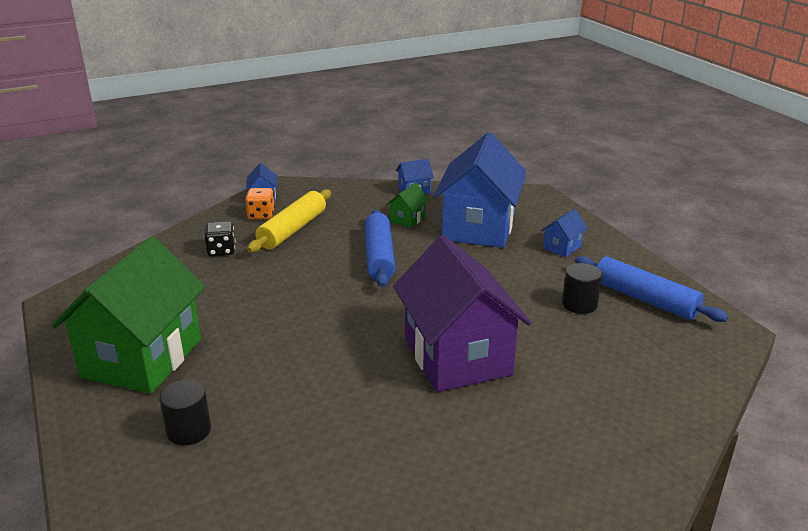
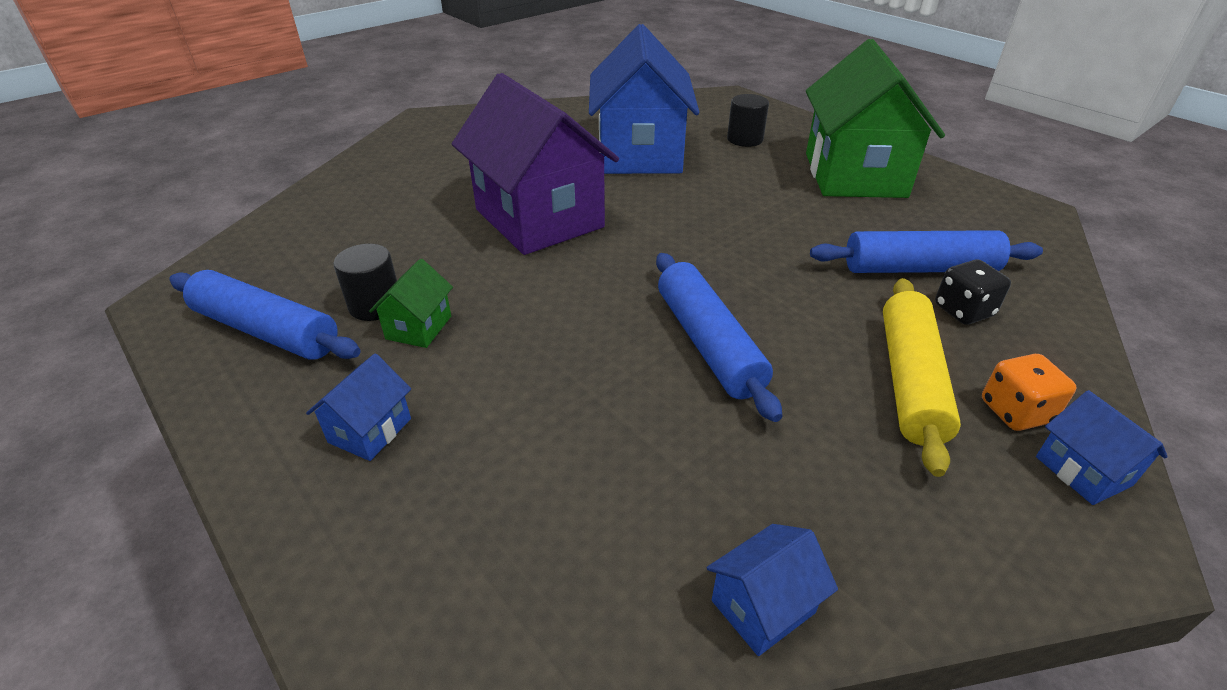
camera: 165 degrees right, 10 degrees up
(210, 275) = (919, 268): none -> blue rolling pin
(407, 219) = (713, 460): green house -> green house (419, 327)
(478, 227) = (549, 463): blue house -> blue house (640, 153)

